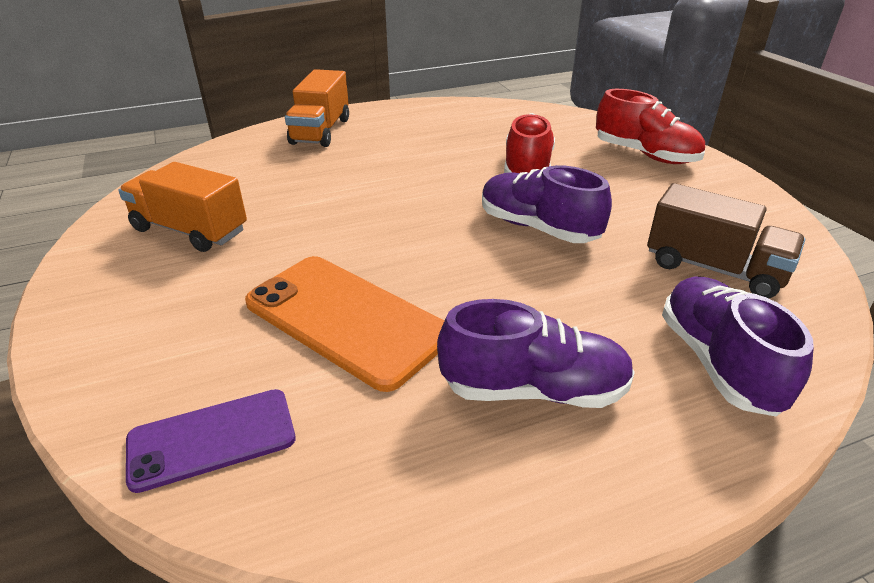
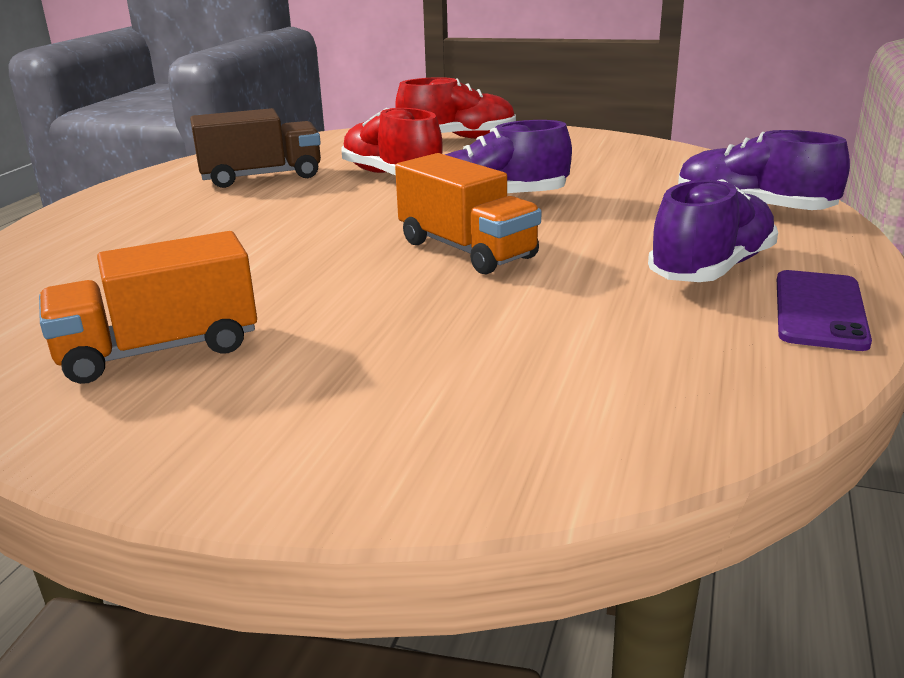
camera: 50 degrees left, 10 degrees down
(212, 439) = (610, 421): purple phone -> purple phone (820, 310)
(321, 131) = (91, 227): orange truck -> orange truck (466, 250)
(346, 319) = (505, 310): orange phone -> none
(714, 268) = (647, 174): brown truck -> brown truck (261, 177)

